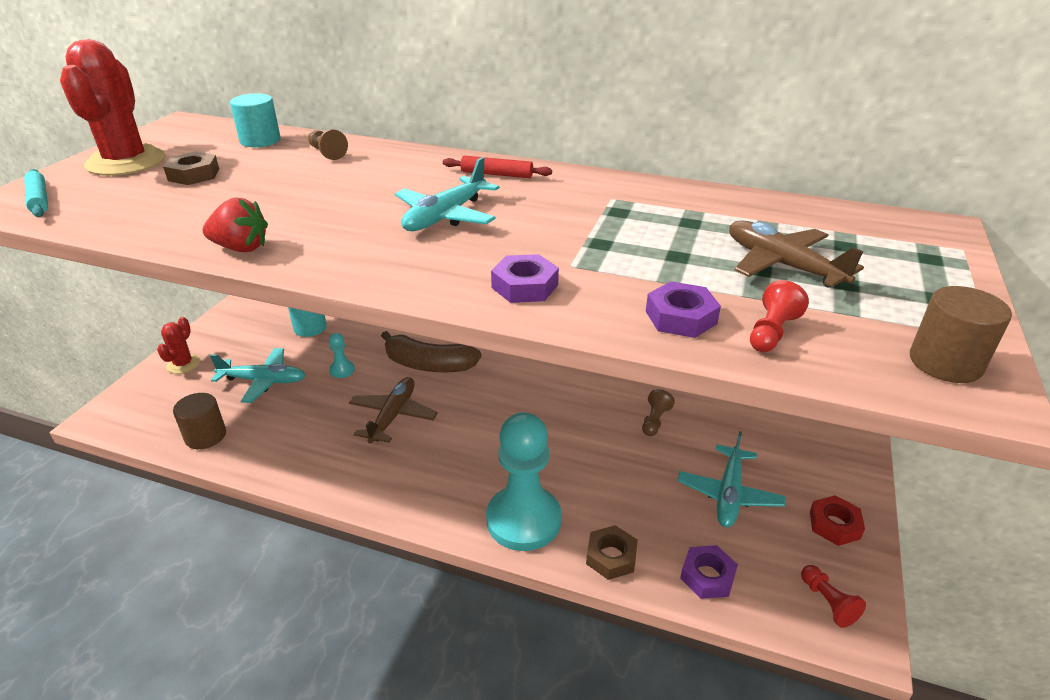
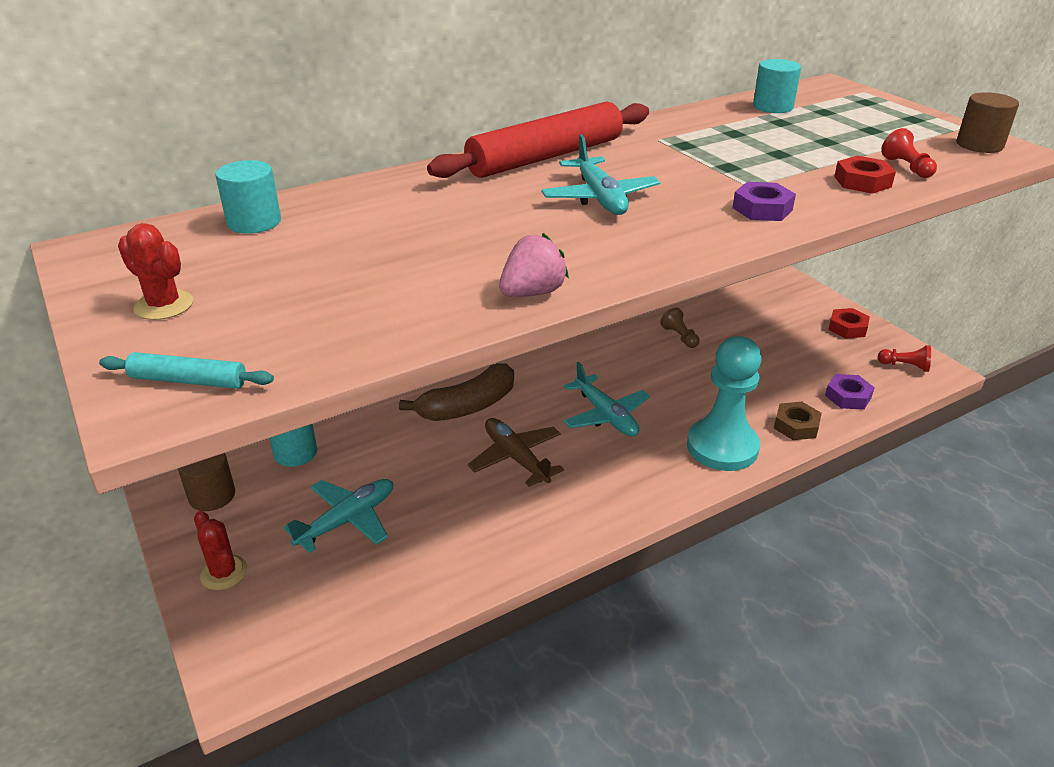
camera: 50 degrees left, 0 degrees up
(126, 162) = (164, 305): red cactus -> red cactus, size x0.52
(194, 175) = (290, 276): brown nut -> none
(205, 436) = (390, 596): brown cylinder -> brown cylinder (212, 495)
(241, 248) = (532, 293): red strawberry -> pink strawberry
(327, 153) = (360, 202): brown pawn -> none
(342, 370) = (403, 460): turquoise pawn -> none
(496, 174) = (545, 157): red rolling pin -> red rolling pin, size x2.31
(681, 317) = (862, 182): purple nut -> red nut
(728, 494) = (784, 349): turquoise plane -> turquoise plane (606, 415)
(782, 265) = (828, 134): brown plane -> none
(800, 219) = (773, 107): none -> turquoise cylinder

